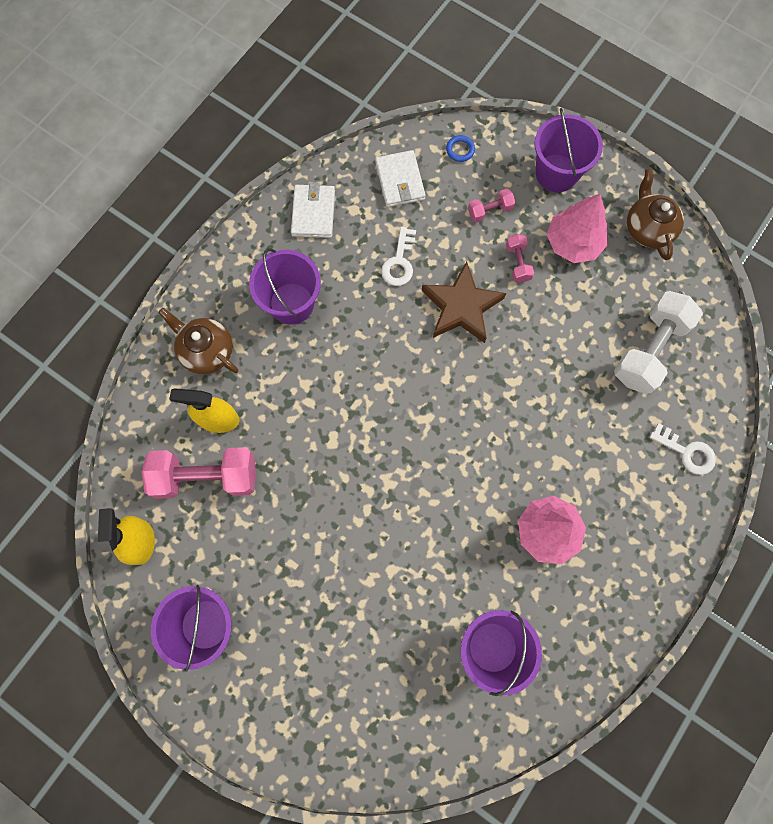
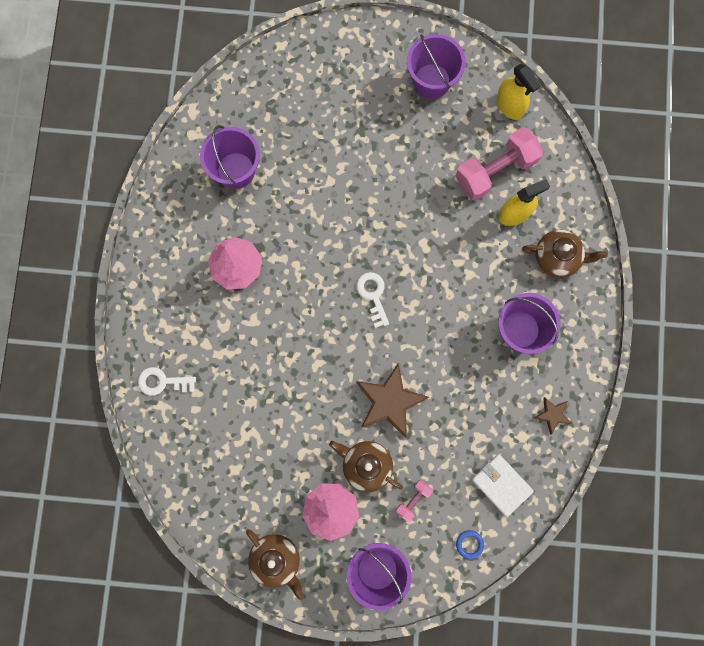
camera: 150 degrees right, 5 degrees up
(313, 213) = (552, 415): white wallet -> brown star
(399, 262) = (459, 412): white key -> white key (373, 295)
(517, 263) = (366, 465): pink dumbbell -> brown teapot
(649, 350) = (227, 449): white dumbbell -> none

